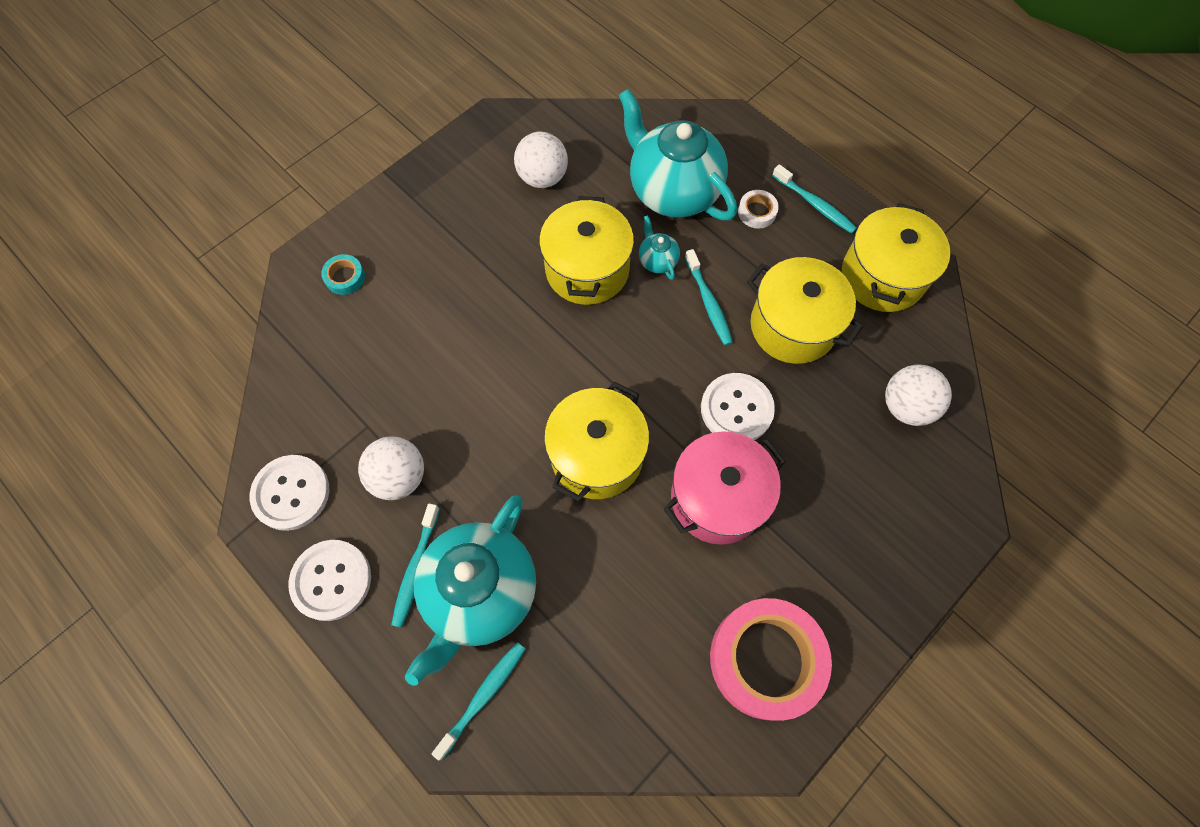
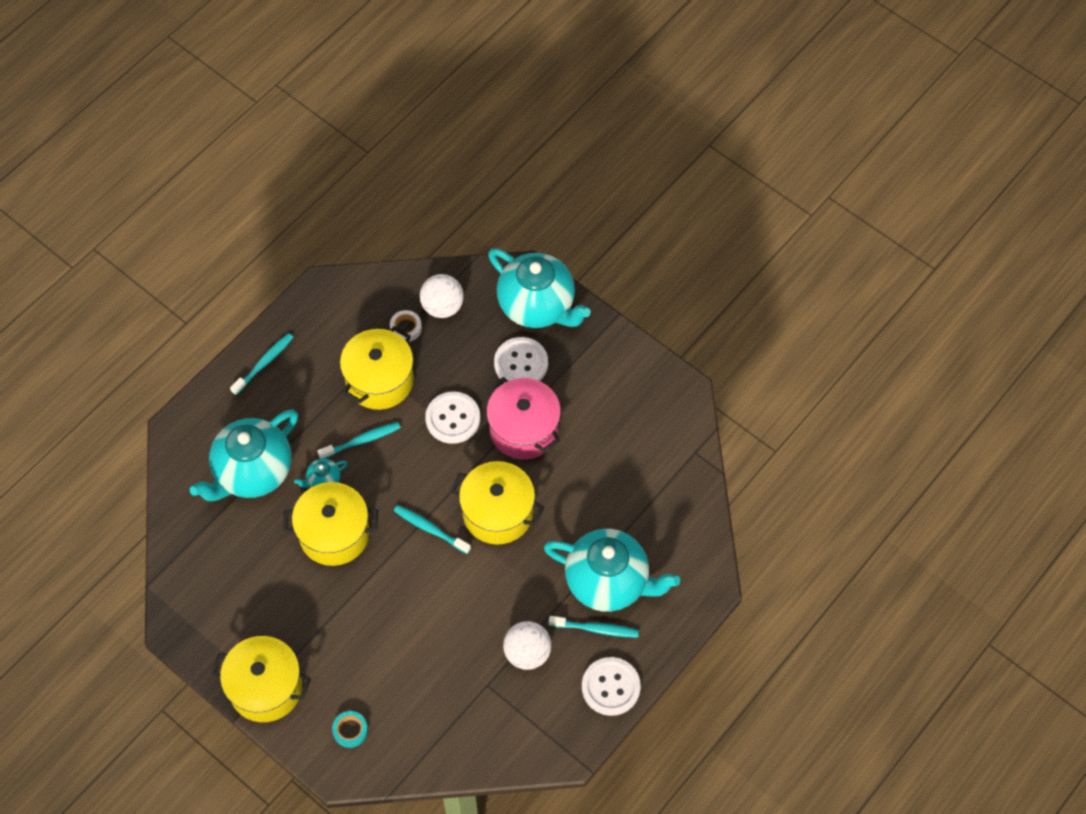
camera: 95 degrees left, 5 degrees down
(291, 493) = (547, 731): white button -> white button (521, 363)
(483, 696) = (677, 570): turquoise toothbrush -> turquoise toothbrush (430, 529)
(542, 177) = (239, 579): white ball -> none
(757, 212) = (273, 407): white tape -> white tape (406, 328)
(766, 659) = (632, 397): pink tape -> none
(882, 276) = (332, 317): yellow pot -> yellow pot (266, 687)
(915, 534) = (537, 306): none -> turquoise teapot

